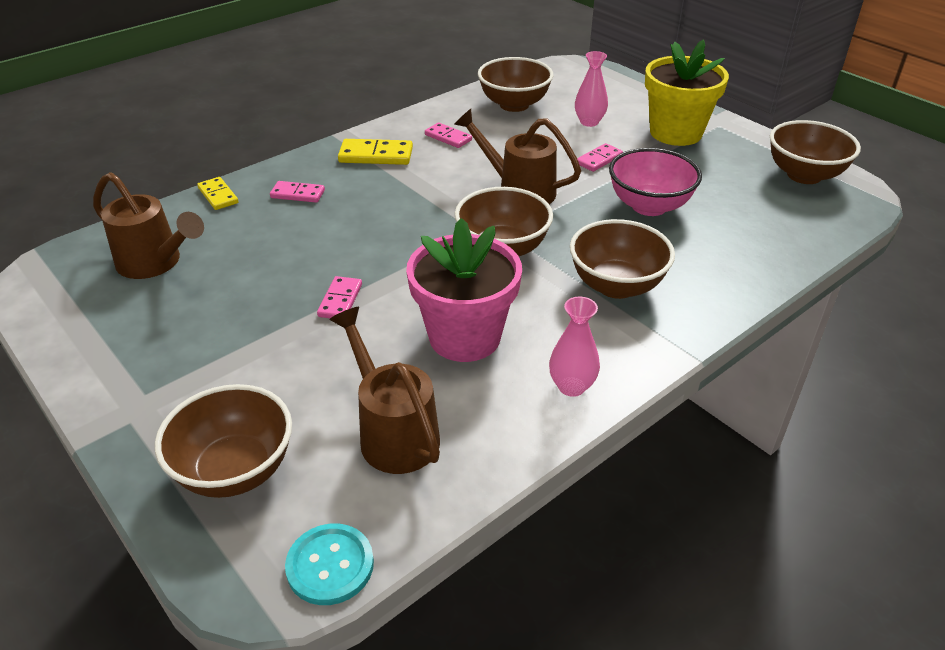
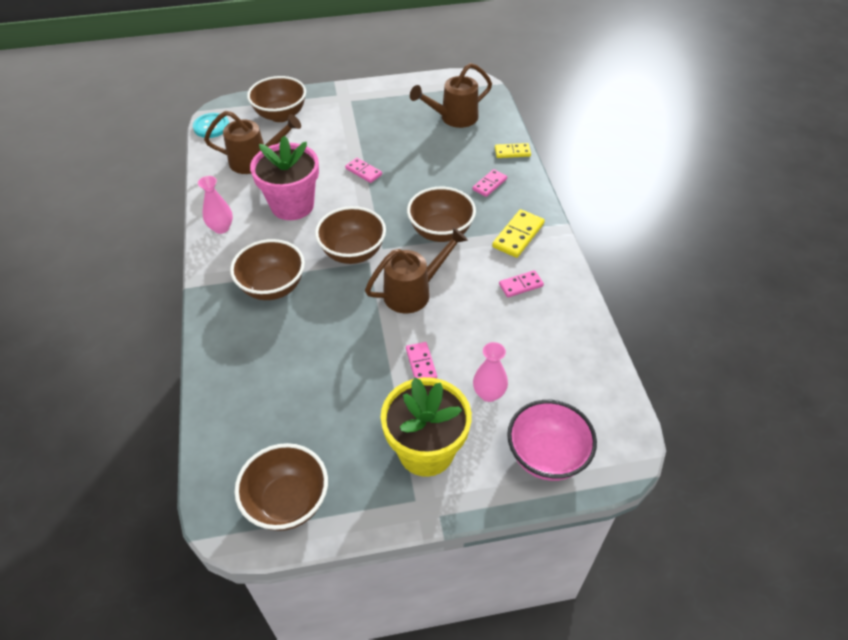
camera: 120 degrees right, 10 degrees up
(514, 105) = (556, 355): brown bowl -> brown bowl (441, 232)
(649, 206) = (335, 356): pink bowl -> pink bowl (546, 456)

